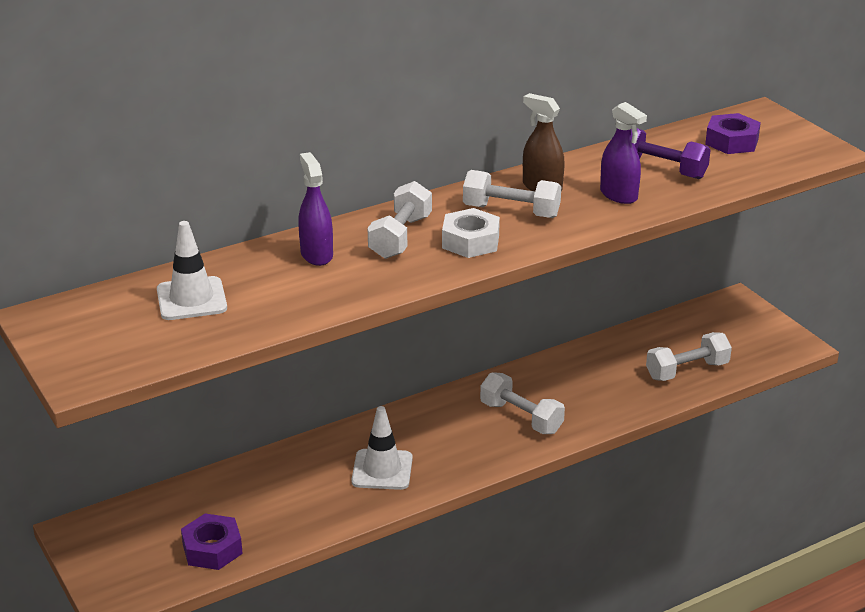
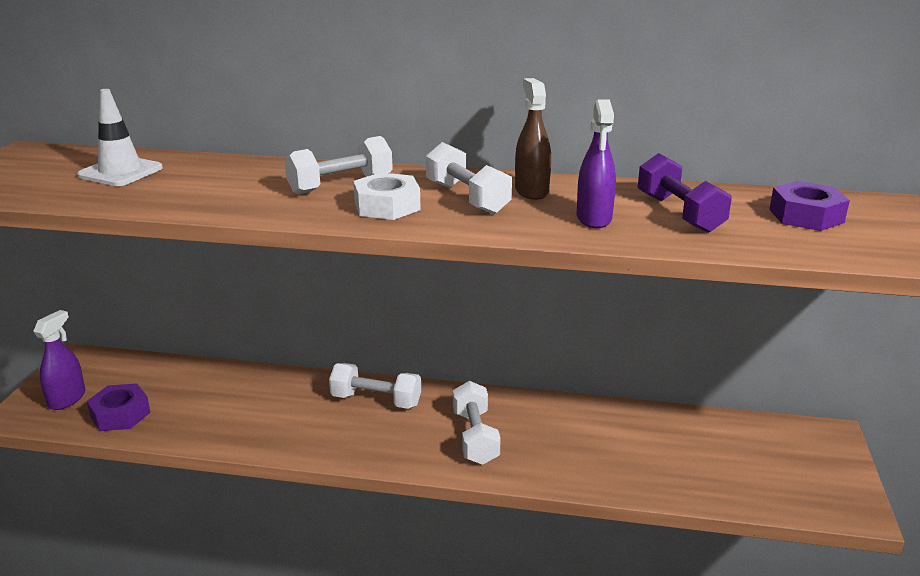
camera: 40 degrees right, 5 degrees down
(316, 254) = (257, 175): purple spray bottle -> purple spray bottle (67, 399)
(382, 470) = (310, 421): white traffic cone -> none
(687, 370) = (690, 474): white dumbbell -> white dumbbell (376, 400)

